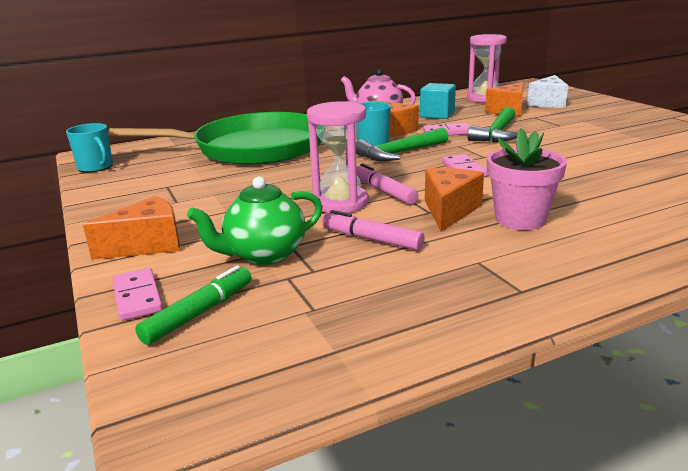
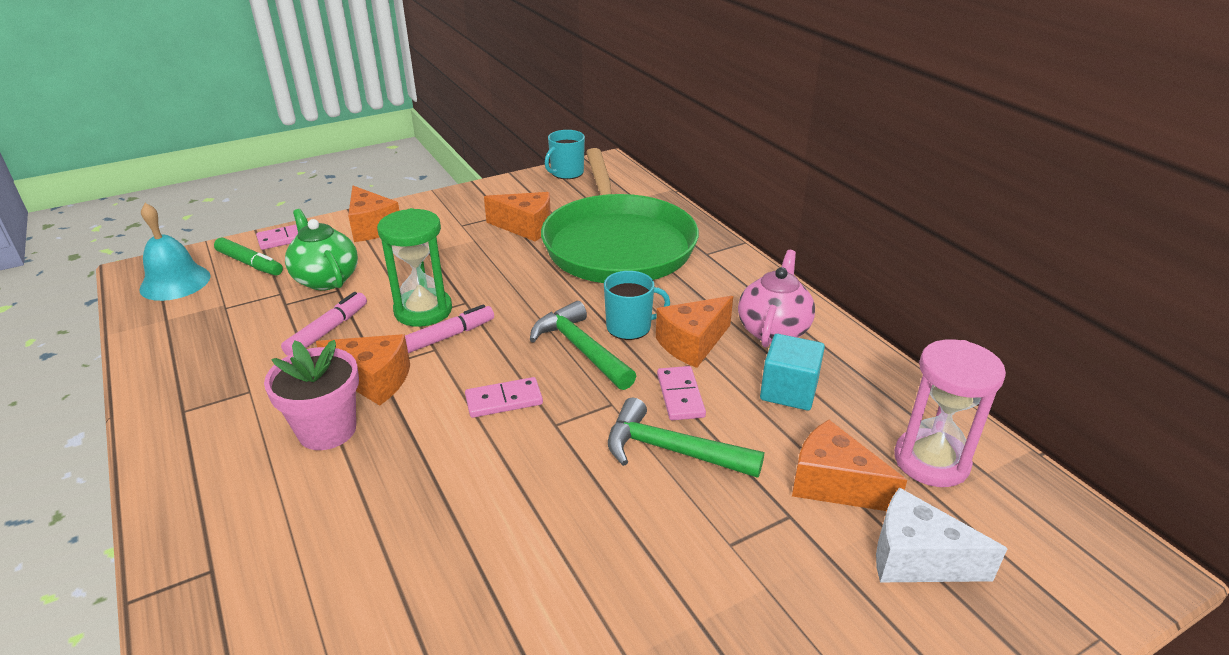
camera: 85 degrees right, 10 degrees up
(201, 176) = (526, 227): none -> orange cheese
(229, 369) = (175, 282): none -> turquoise bell
(341, 203) = (423, 310): pink hourglass -> green hourglass

